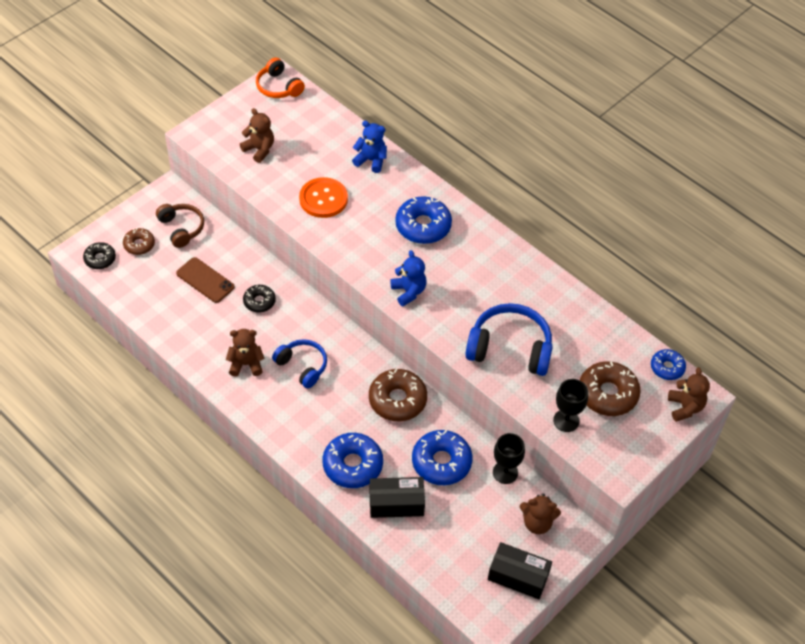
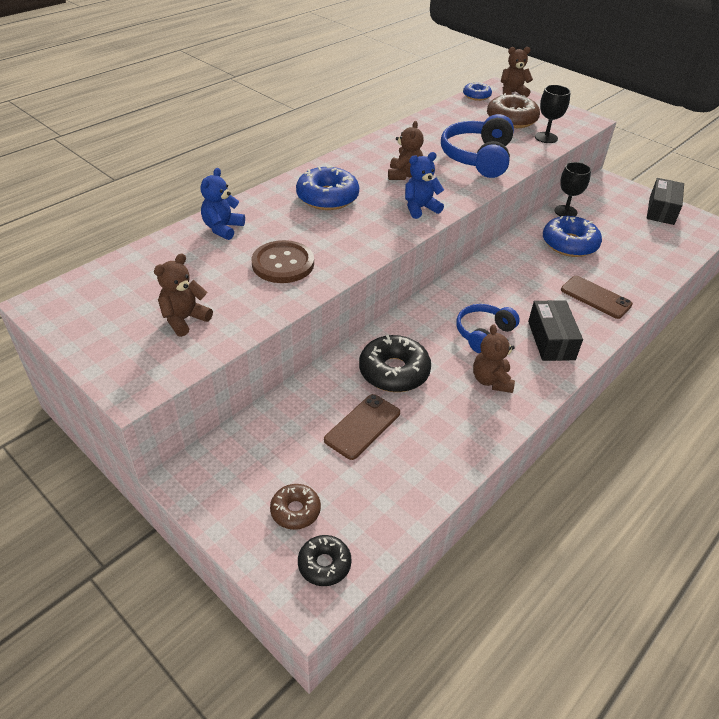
camera: 90 degrees left, 10 degrees down
(181, 228) = (266, 459): brown headphones -> none
(259, 301) = (394, 371): black donut -> black donut, size x1.73
(278, 87) = (61, 303): orange headphones -> none
(323, 199) = (283, 264): orange button -> brown button
(352, 465) = (595, 297): blue donut -> brown phone
(396, 503) = (625, 271): black box -> black box (551, 340)
(397, 400) = (508, 268): brown donut -> none
(537, 523) = (607, 199): brown teddy bear -> brown teddy bear (404, 175)

